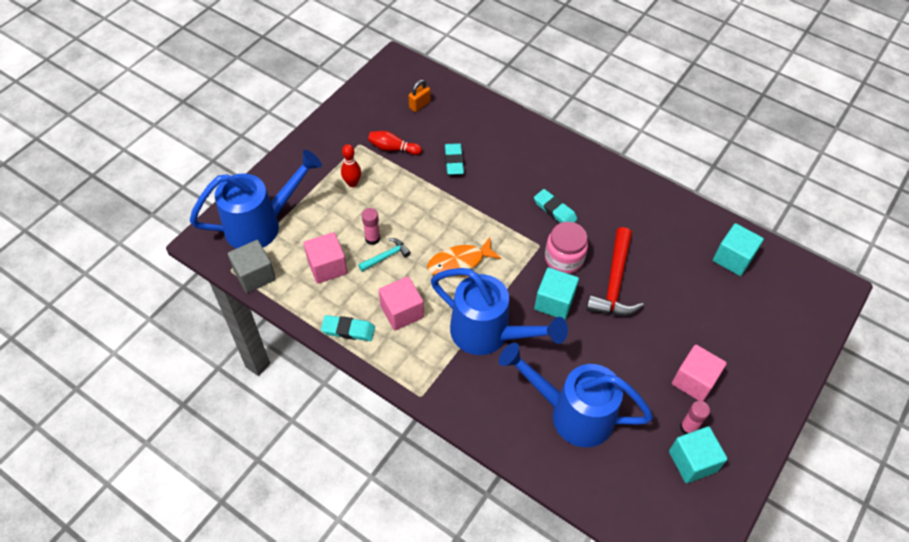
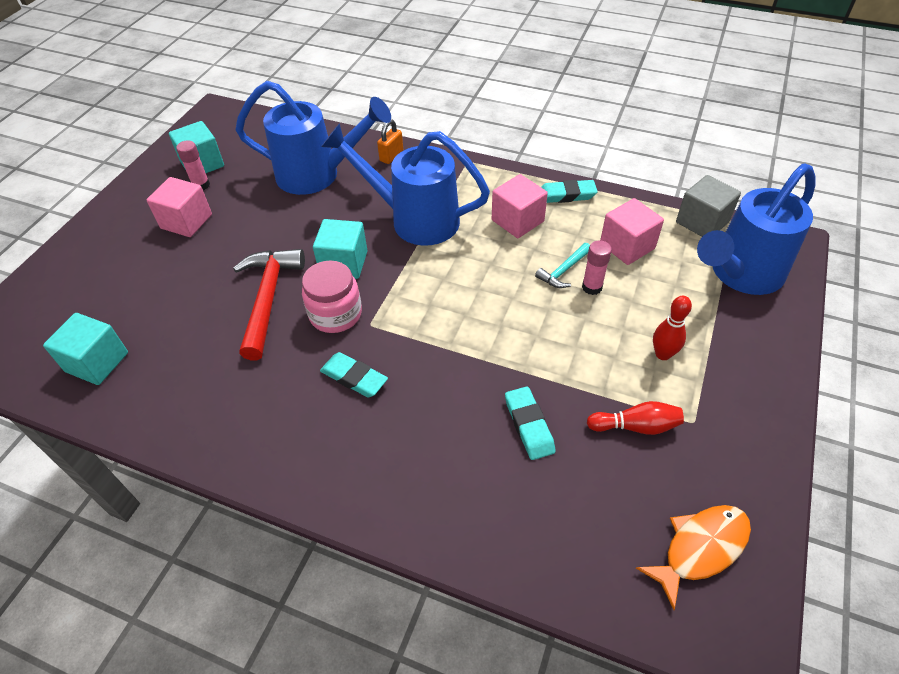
camera: 170 degrees right, 5 degrees down
(419, 105) = (636, 531): orange padlock -> orange padlock (391, 156)
(459, 262) = (470, 282): orange fish -> orange fish (700, 548)

